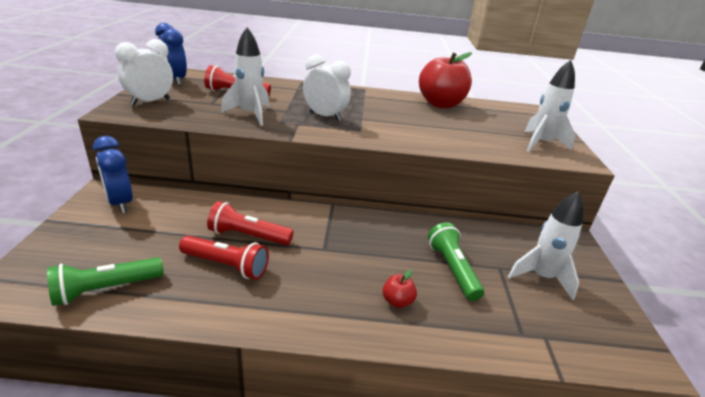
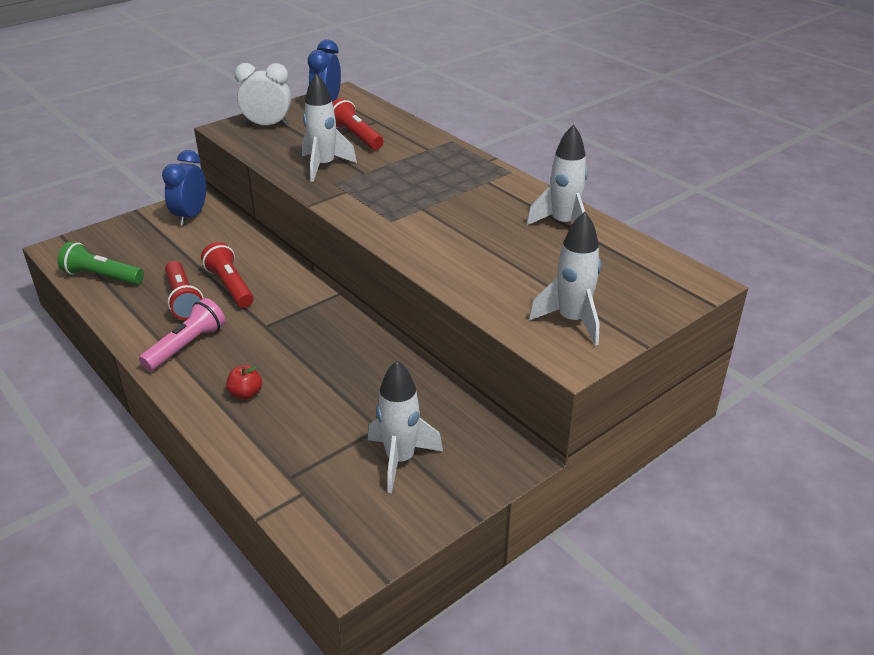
camera: 50 degrees right, 5 degrees up
(293, 297) = (186, 346): none -> pink flashlight
(325, 117) = (388, 193): white clock -> none
(440, 104) = (563, 224): red apple -> white rocket
(452, 269) = (333, 402): green flashlight -> none

